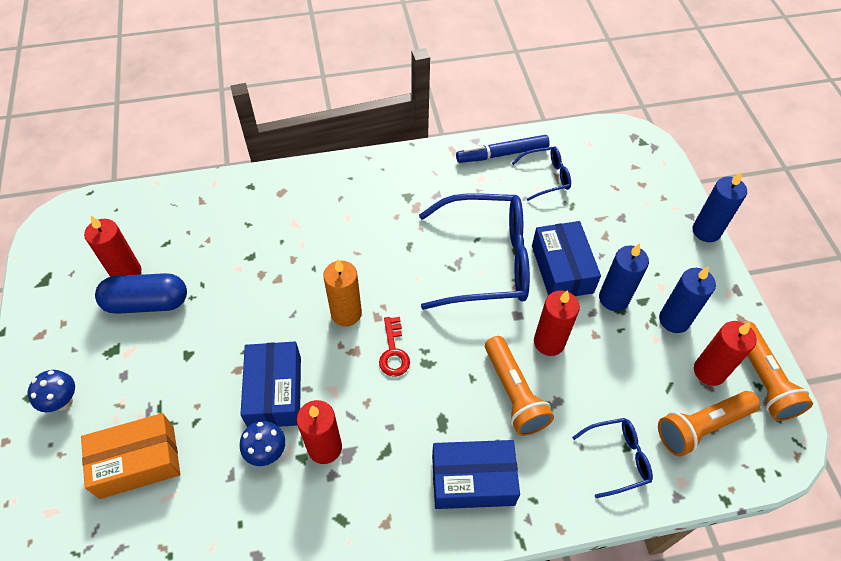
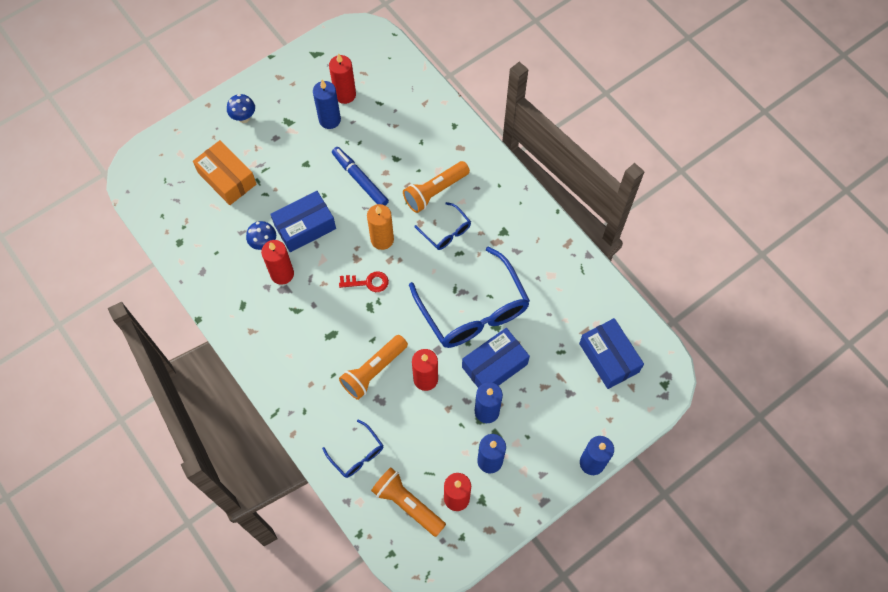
camera: 65 degrees right, 10 degrees up
(147, 303) = (329, 120): blue capsule -> blue candle
(393, 352) = (368, 282): red key -> red key turned 150 degrees counterclockwise
(473, 480) = (301, 369): blue box -> blue box (609, 357)
(502, 154) = (585, 280): blue marker -> blue marker (360, 179)
(546, 177) = (580, 322): blue glasses -> blue glasses (446, 232)
(762, 379) = (469, 538): orange flashlight -> orange flashlight (435, 191)

